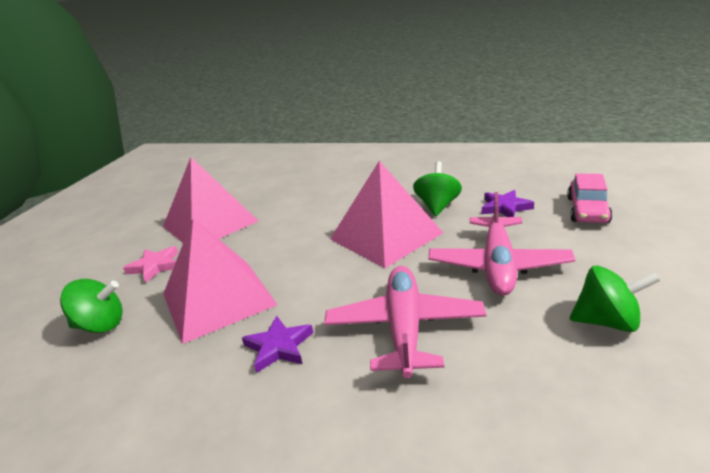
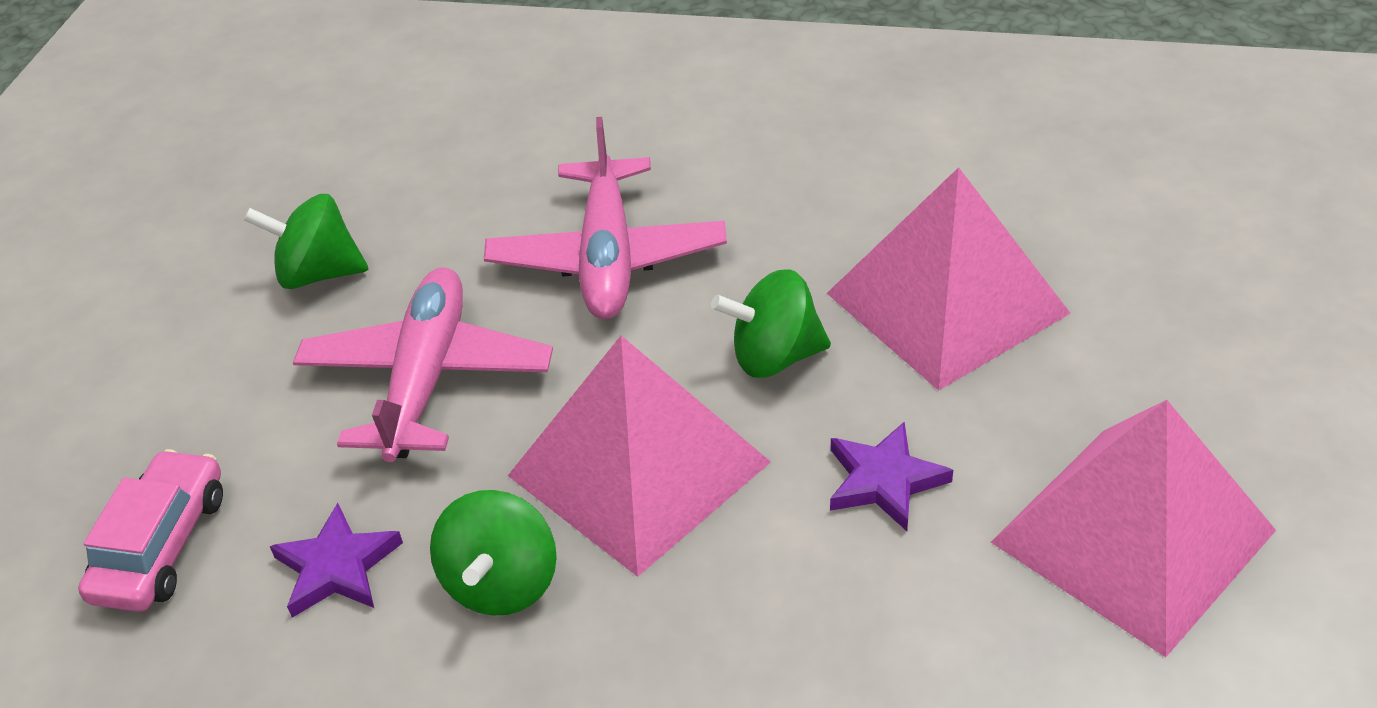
camera: 175 degrees right, 15 degrees up
(101, 325) = (1132, 250): green spinning top -> green spinning top (774, 356)
(155, 266) = (1155, 382): pink star -> none
(278, 347) = (795, 225): purple star -> purple star (884, 480)

